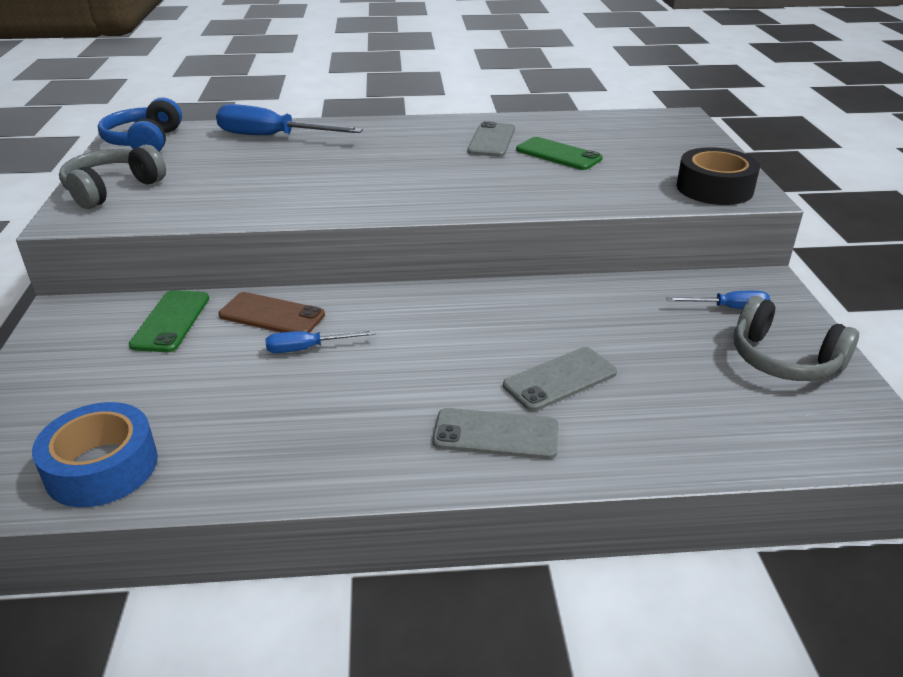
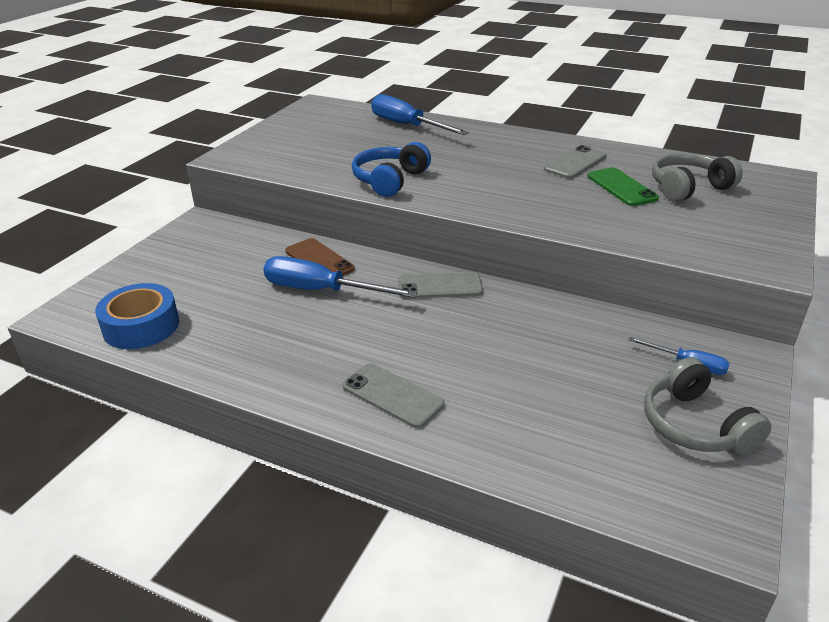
camera: 30 degrees right, 0 degrees up
(112, 189) = (268, 143): grey headphones -> grey headphones (688, 188)
(145, 142) = (318, 112): blue headphones -> blue headphones (390, 180)
(171, 321) = (254, 245): green phone -> none
(308, 348) = (322, 291): blue screwdriver -> blue screwdriver, size x1.88
(560, 379) = (479, 373): grey phone -> grey phone (439, 286)
(714, 188) = (739, 251): black tape -> none

